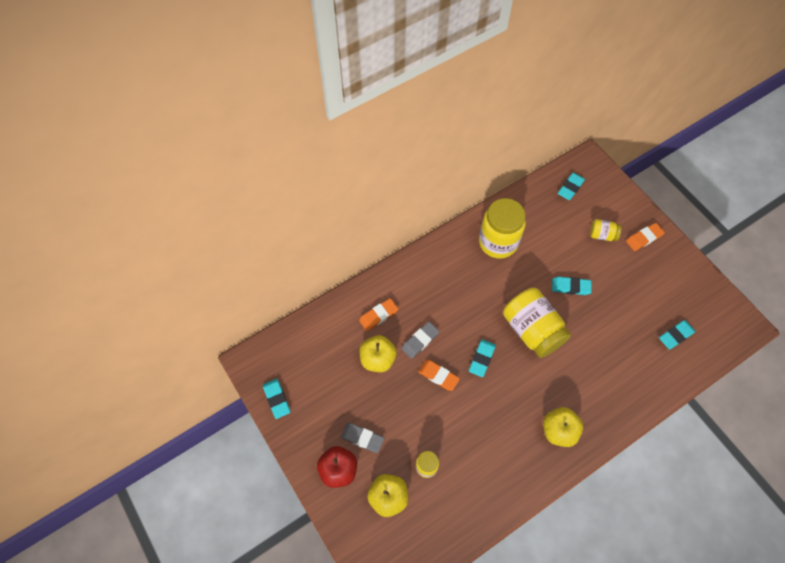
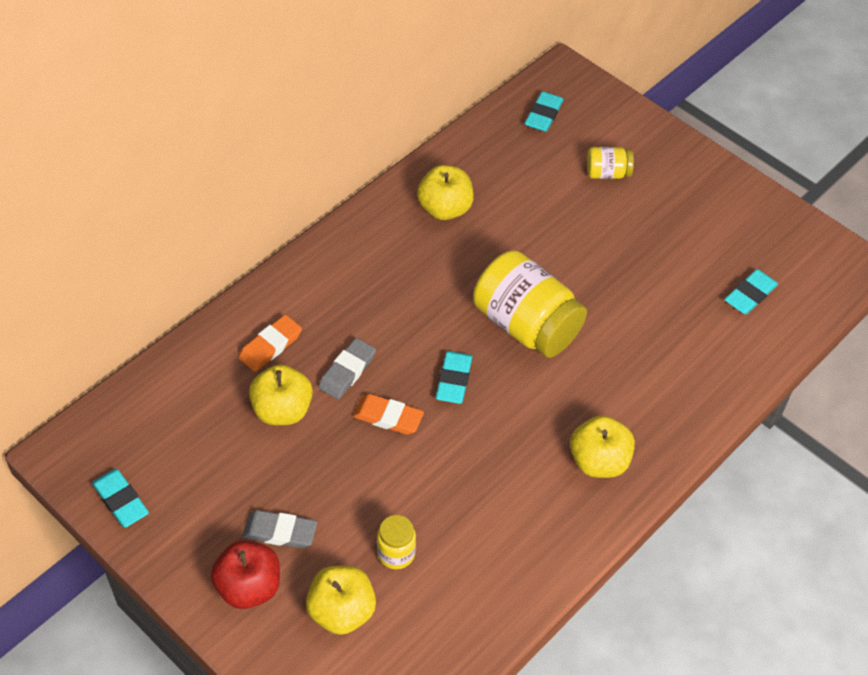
camera: 15 degrees left, 10 degrees down
(498, 242) = (445, 208): yellow jar -> yellow apple
(570, 287) = (573, 254): turquoise eraser -> none
(644, 238) = (672, 168): orange eraser -> none

